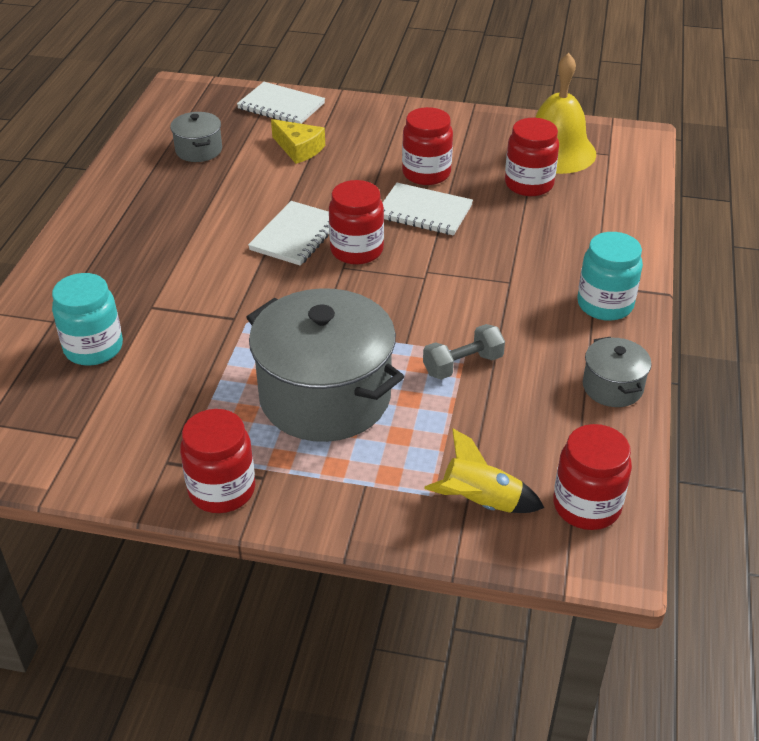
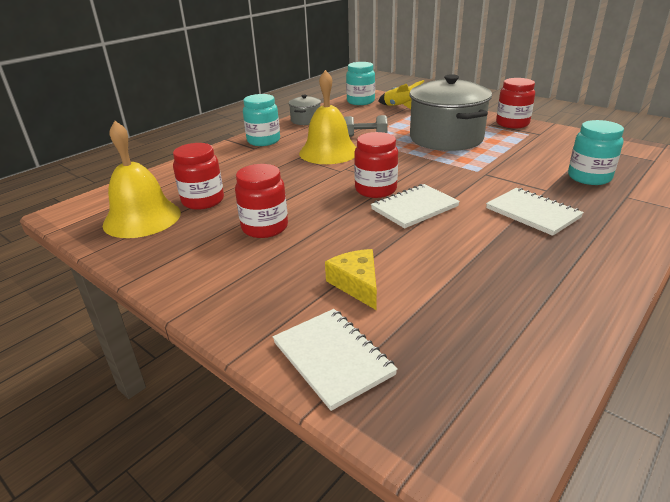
camera: 150 degrees left, 10 degrees down
(199, 150) = (476, 317): grey pot -> none
(424, 212) = (302, 201): white notebook -> white notebook (532, 213)
(479, 305) = (329, 152): none -> yellow bell
(586, 506) = (360, 101): red jar -> turquoise jar

